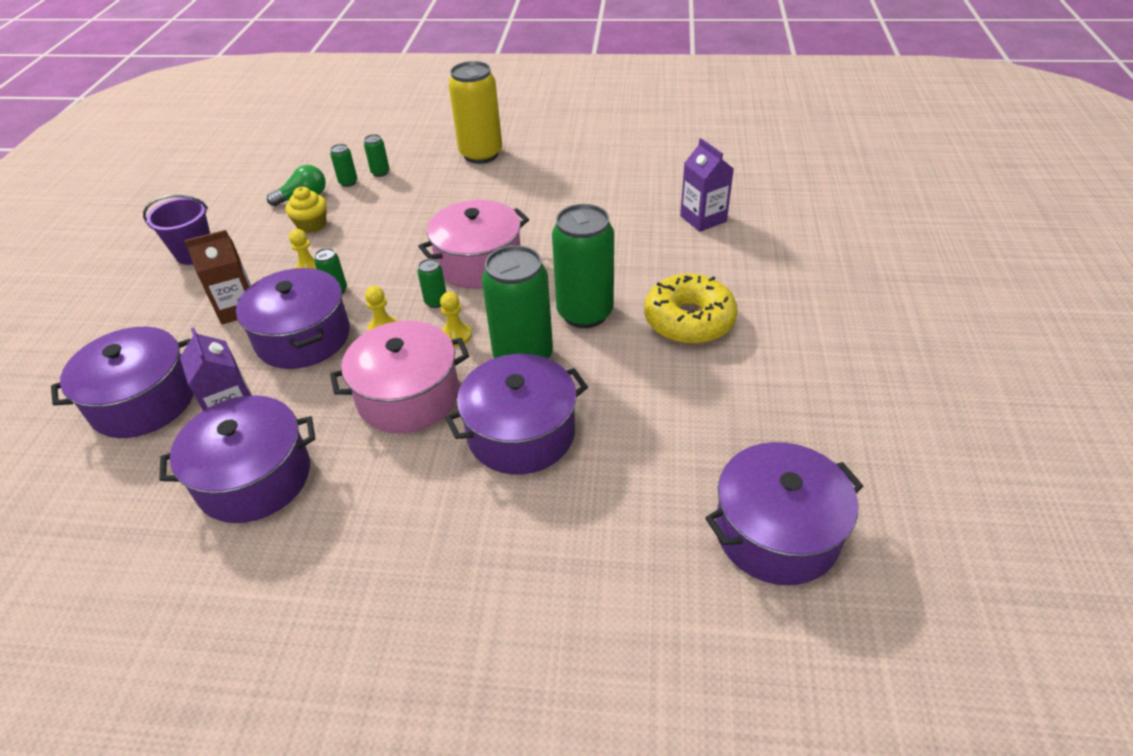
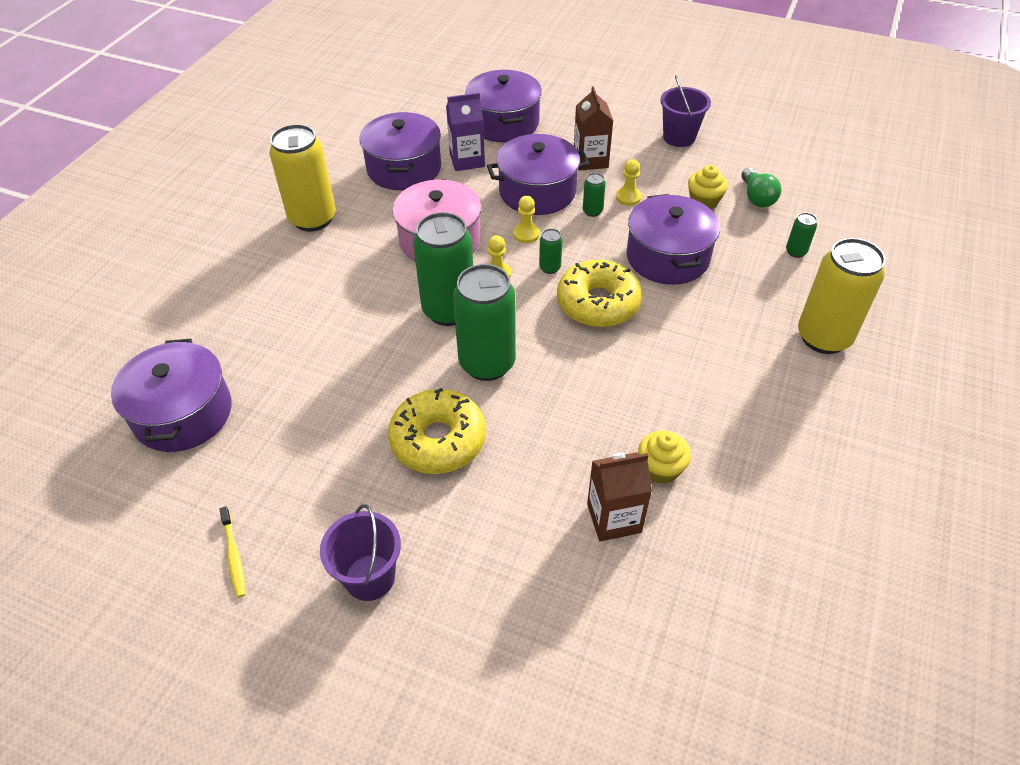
camera: 105 degrees right, 5 degrees up
(348, 182) = (779, 228): green can -> none
(385, 546) = (313, 219): none -> yellow can
(479, 263) = (598, 303): pink pot -> yellow donut
(521, 433) = (366, 294): purple pot -> purple pot (668, 257)
(647, 206) = (660, 468): none -> yellow cupcake
(703, 219) = (614, 518): purple carton -> brown carton
(840, 321) = (370, 577): none -> purple bucket
(891, 410) = (234, 556): none -> yellow toothbrush

